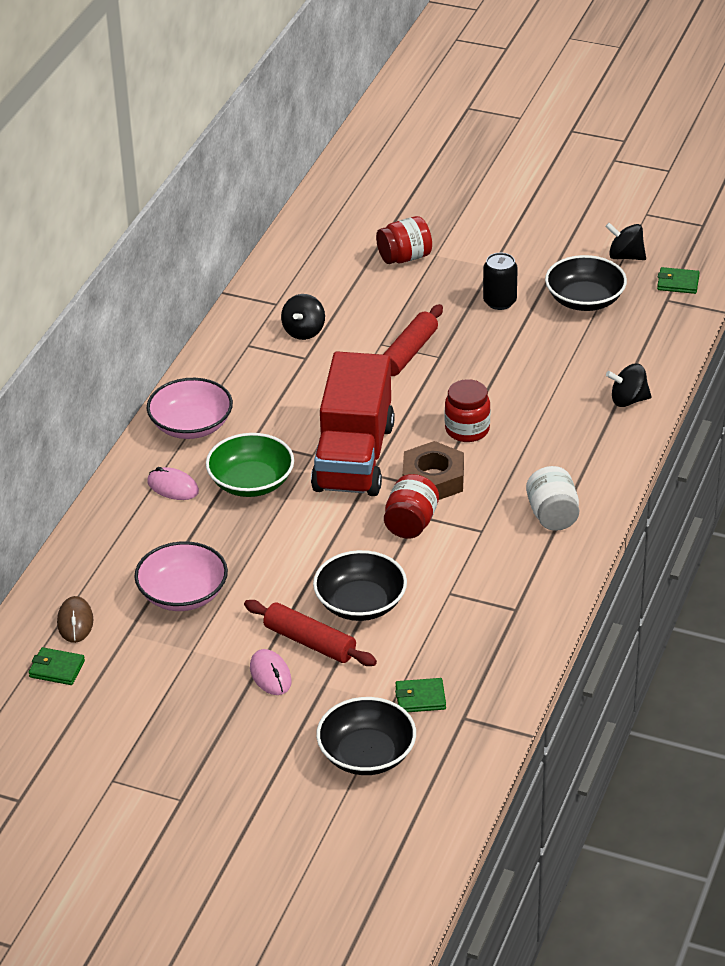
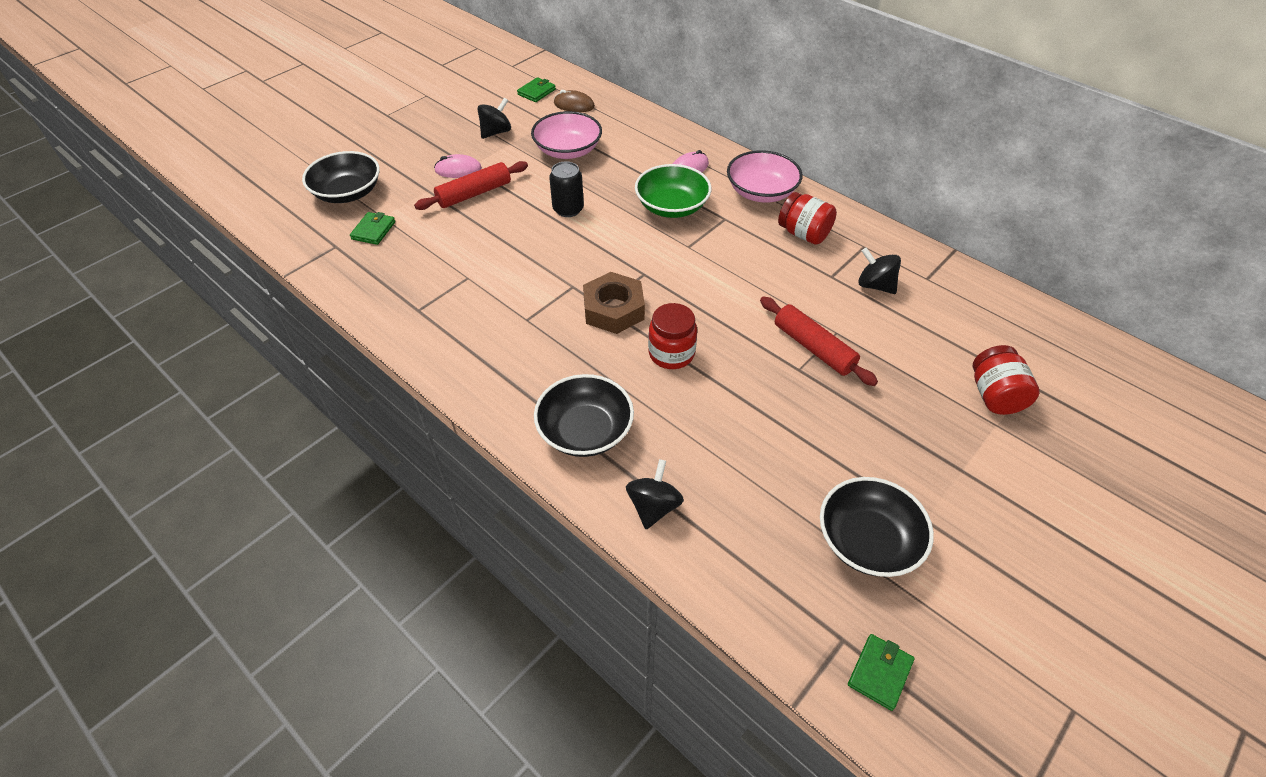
camera: 110 degrees right, 10 degrees up
(354, 457) = (671, 269): red truck -> none
(360, 603) = (494, 227): black bowl -> black bowl (585, 431)
(411, 523) = (565, 279): red jar -> red jar (803, 234)
(499, 302) = (886, 453): black can -> black can (568, 209)
(552, 515) = (513, 374): white jar -> none
(625, 256) = (960, 631): black spinning top -> black spinning top (496, 132)

